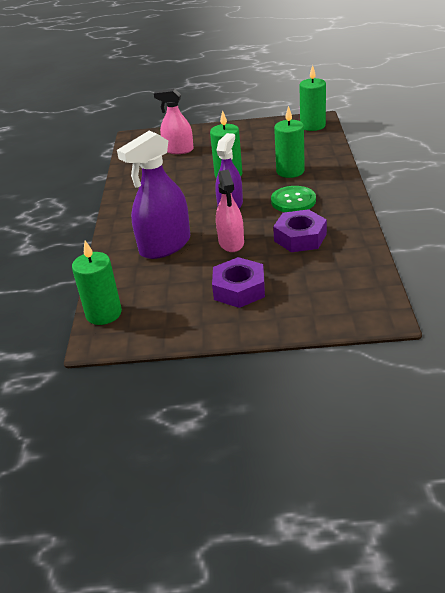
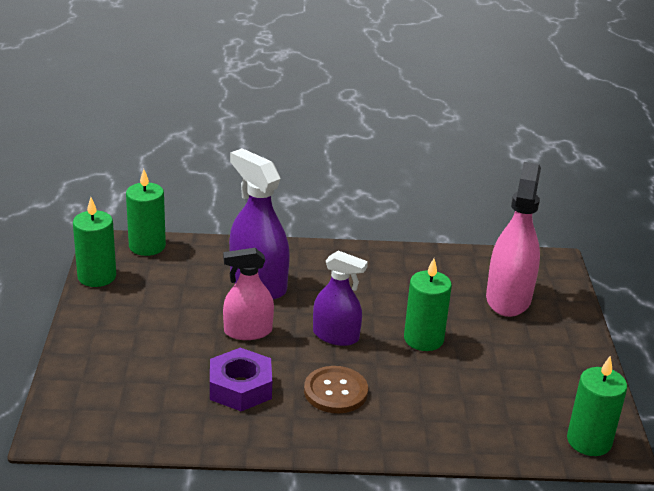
camera: 85 degrees right, 5 degrees down
(178, 150) = (508, 298): pink spray bottle -> pink spray bottle, size x1.54
(239, 289) = (150, 331): purple nut -> none
(290, 171) = (424, 398): green candle -> green candle (97, 276)
(293, 201) = (335, 391): green button -> brown button

